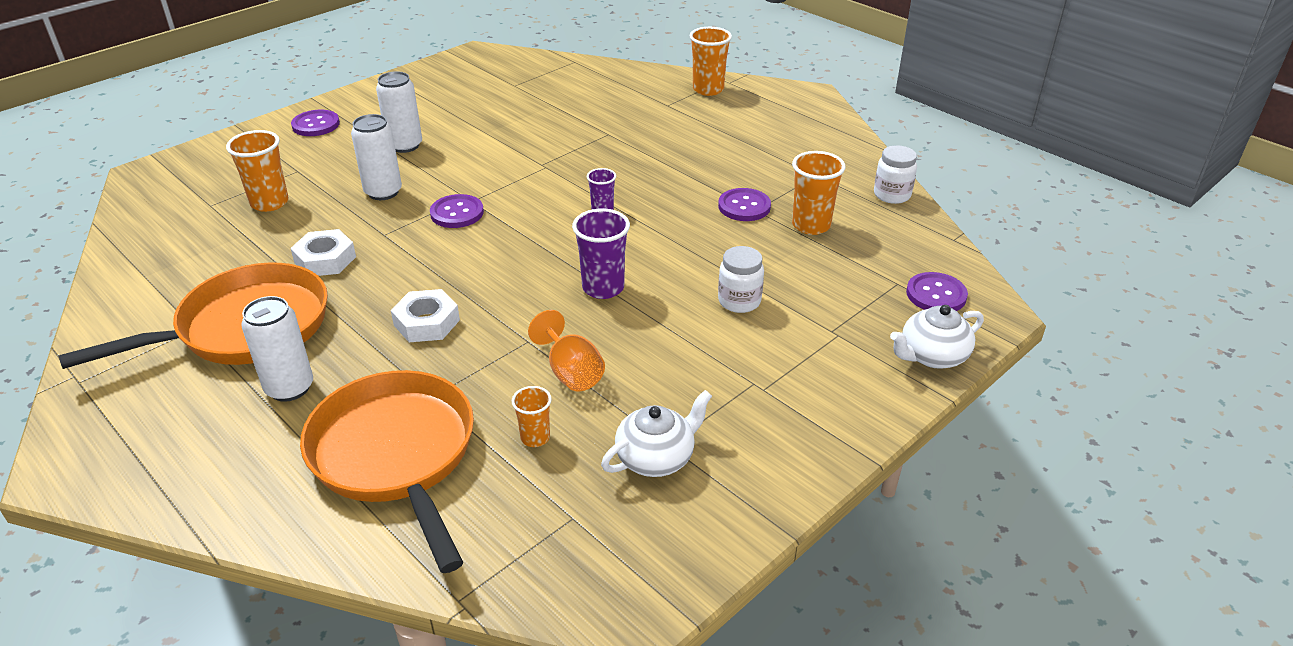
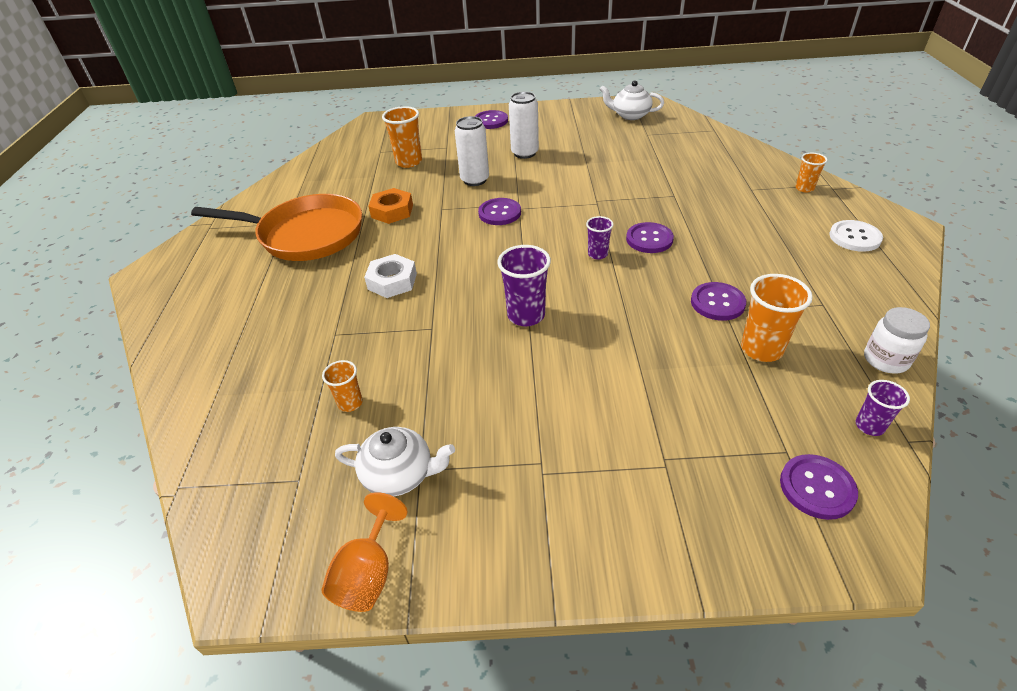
camera: 45 degrees right, 5 degrees up
(289, 388) = (279, 284): white can -> none
(325, 260) = (392, 211): white nut -> orange nut
(396, 455) = (271, 362): orange pan -> none
(571, 372) = (428, 368): orange goblet -> orange goblet (368, 573)
(632, 179) = (649, 239): none -> purple button
(708, 89) = (804, 188): orange cup -> orange cup, size x0.59
(739, 301) = (614, 383): white jar -> none
(785, 116) = (854, 237): none -> white button
(925, 242) = (869, 426): none -> purple cup
(932, 356) = (736, 548): white teapot -> white teapot (630, 115)

